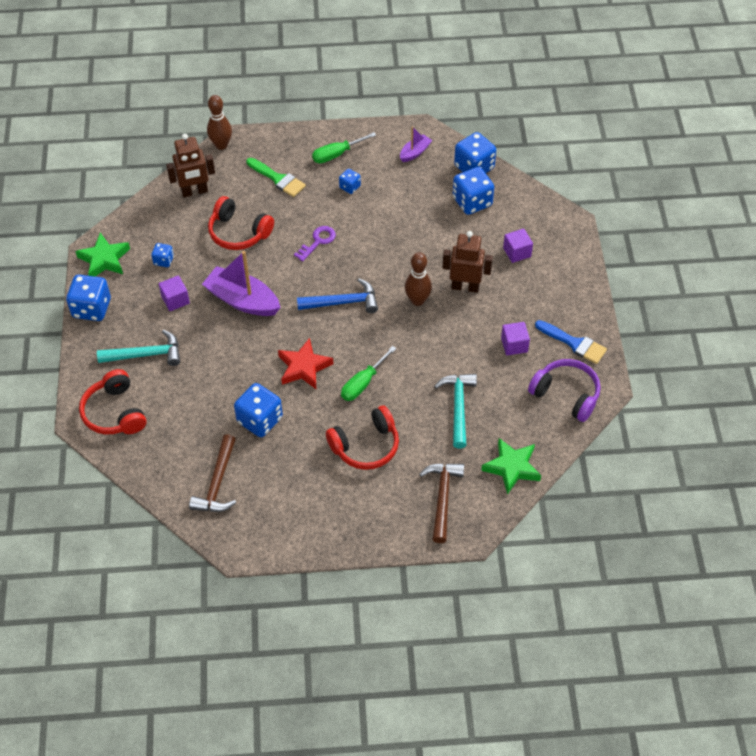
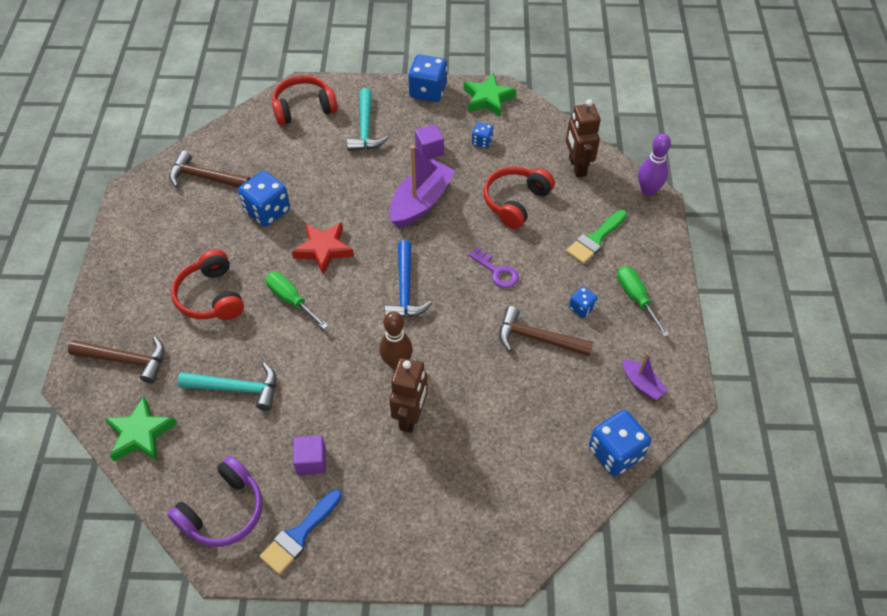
camera: 95 degrees right, 0 degrees up
(221, 145) = (648, 190): brown bowling pin -> purple bowling pin
(382, 213) = (538, 338): none -> brown hammer
(472, 202) = (552, 442): blue dice -> none
(517, 252) = (460, 486): purple cube -> none

